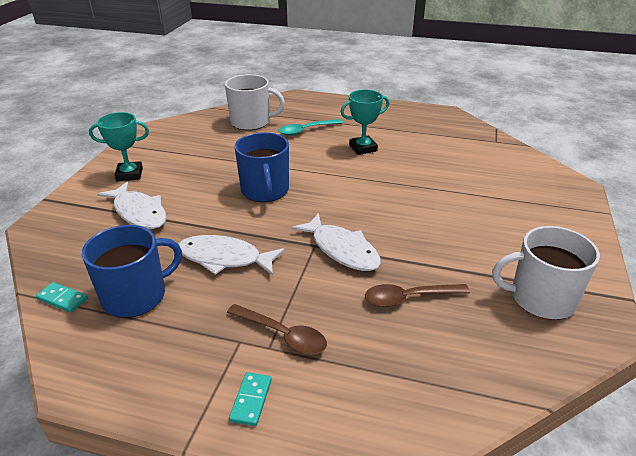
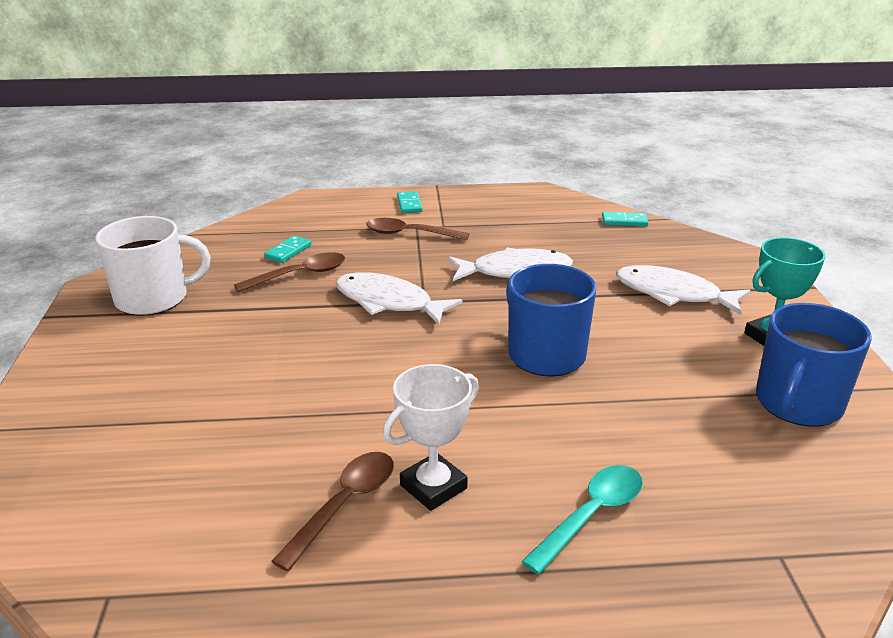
camera: 160 degrees right, 5 degrees down
(136, 296) = (564, 233): blue mug -> blue mug (798, 403)
(251, 122) = (739, 514): white mug -> none
(363, 148) = (433, 487): turquoise trophy -> white trophy
(403, 149) = (344, 505): none -> brown spoon
(417, 337) = (288, 251): none -> turquoise domino

